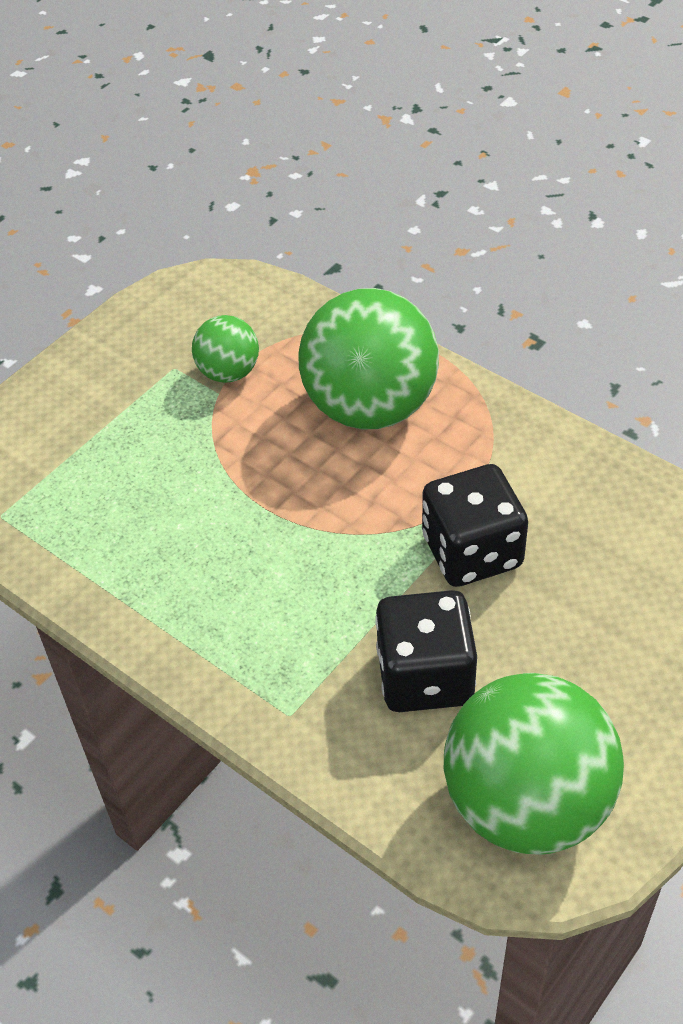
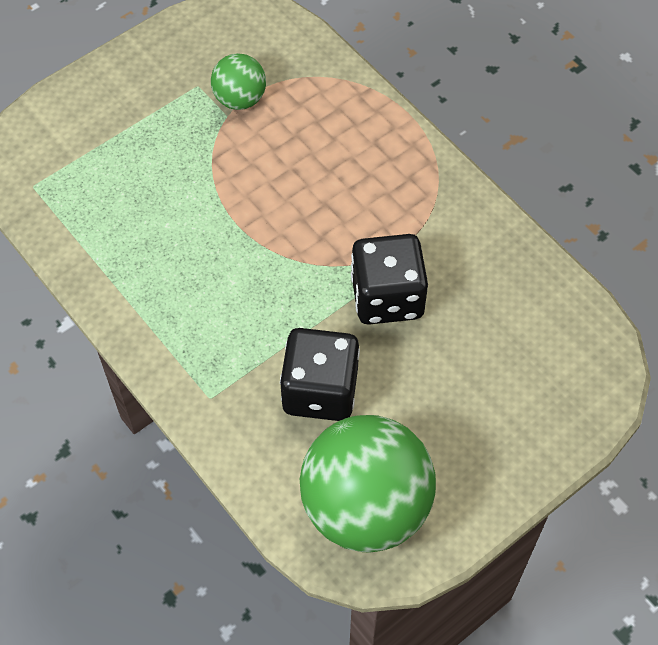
camera: 10 degrees right, 10 degrees up
(370, 406) = (344, 154): green ball -> none

